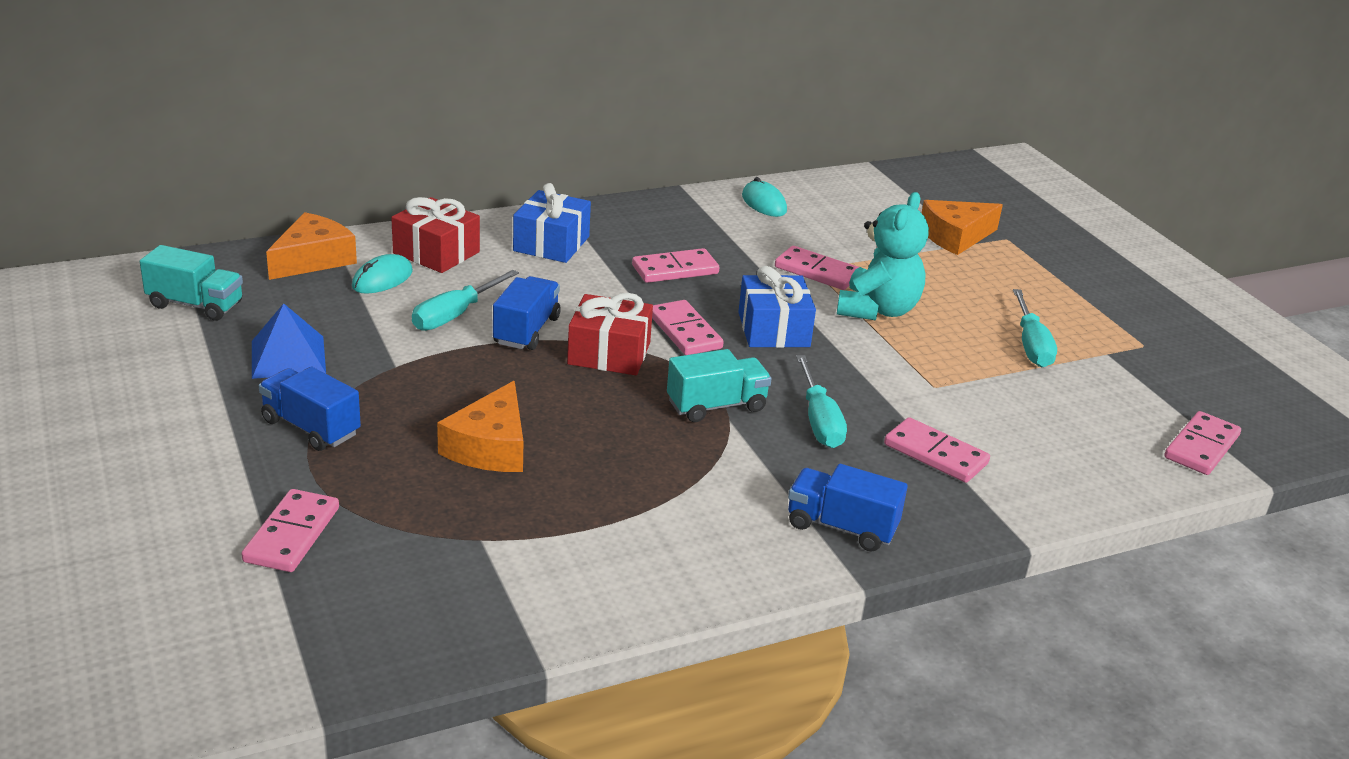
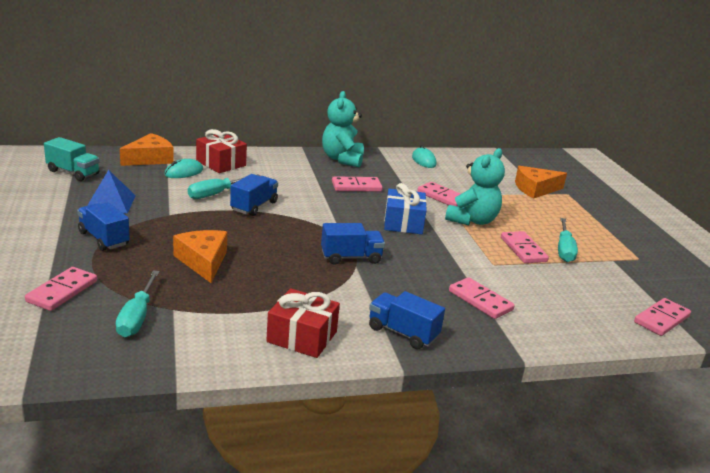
camera: 10 degrees right, 5 degrees down
(490, 446) = (203, 261): orange cheese -> orange cheese turned 135 degrees clockwise
(551, 244) = (289, 166): blue gift -> none
(609, 353) = (297, 223): red gift -> red gift (302, 337)
(632, 218) = (342, 159): none -> turquoise teddy bear
(685, 331) = (348, 217): pink domino -> pink domino (523, 249)
(716, 406) = (351, 257): turquoise truck -> blue truck
(819, 421) = (412, 273): turquoise screwdriver -> turquoise screwdriver (137, 317)

